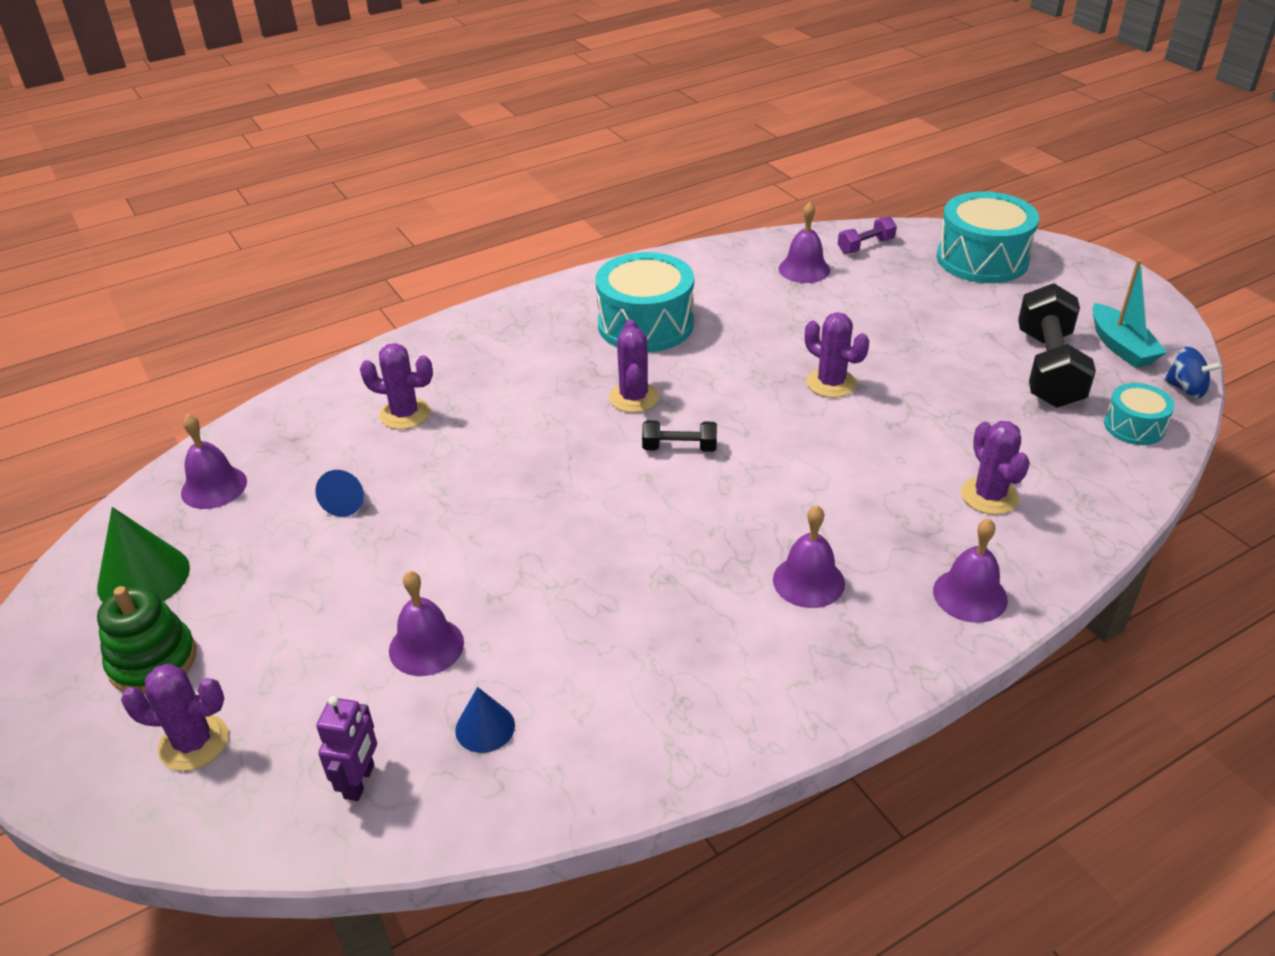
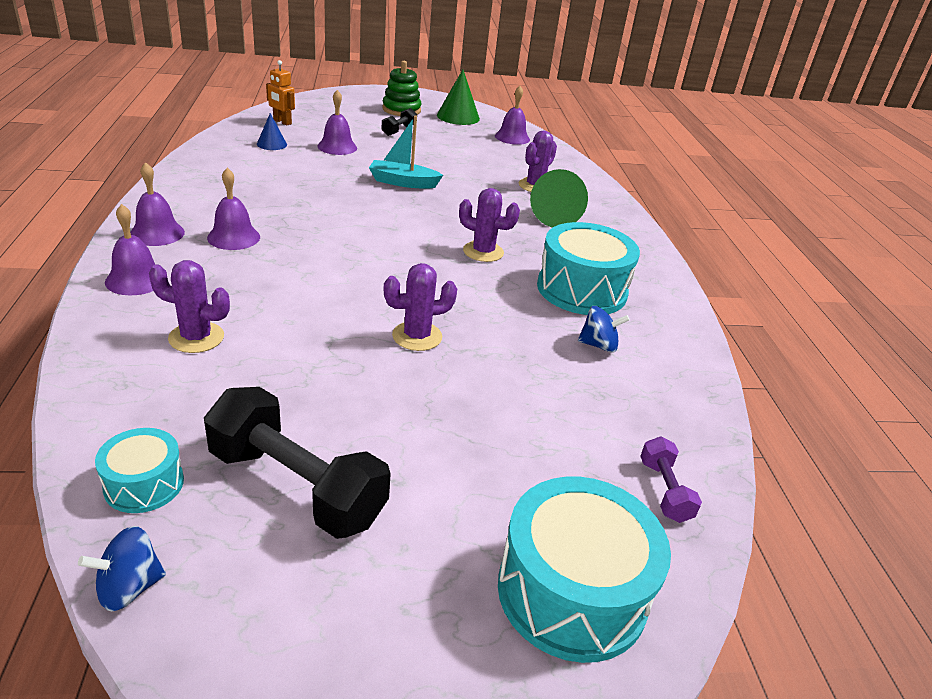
camera: 110 degrees right, 5 degrees down
(194, 743) = (346, 107): purple cactus -> none
(347, 502) = (466, 157): blue cone -> none
(360, 781) = (282, 122): purple robot -> orange robot
(489, 378) = (554, 216): none -> green cone
(679, 448) = (408, 247): black dumbbell -> black dumbbell (399, 130)
(730, 298) = (598, 345): none -> blue spinning top
(804, 269) = (630, 414): purple bell -> purple bell (157, 233)
(1121, 346) = (263, 590): turquoise boat -> turquoise boat (403, 182)

